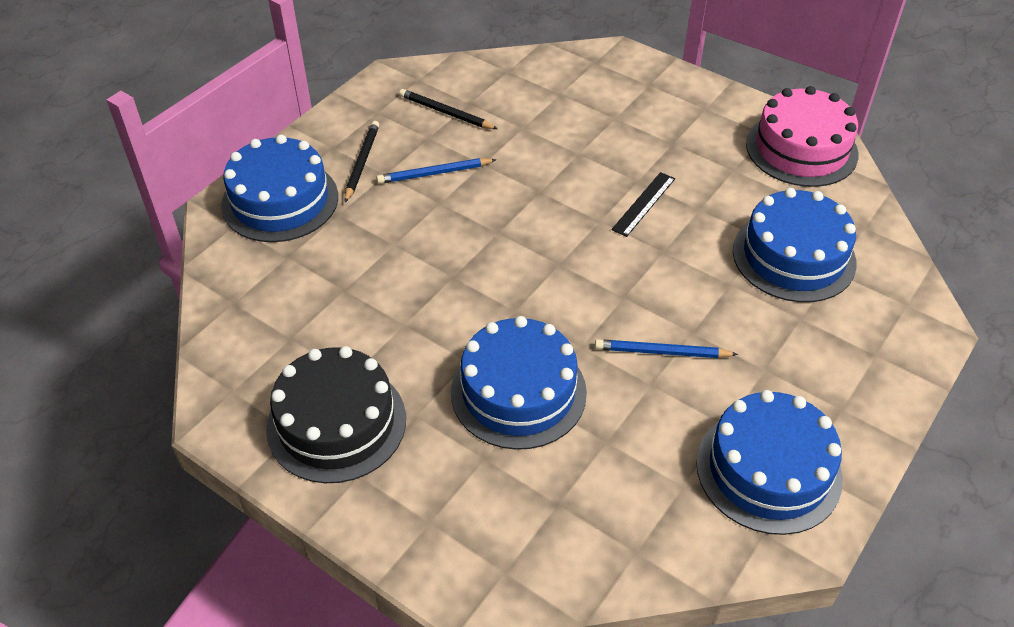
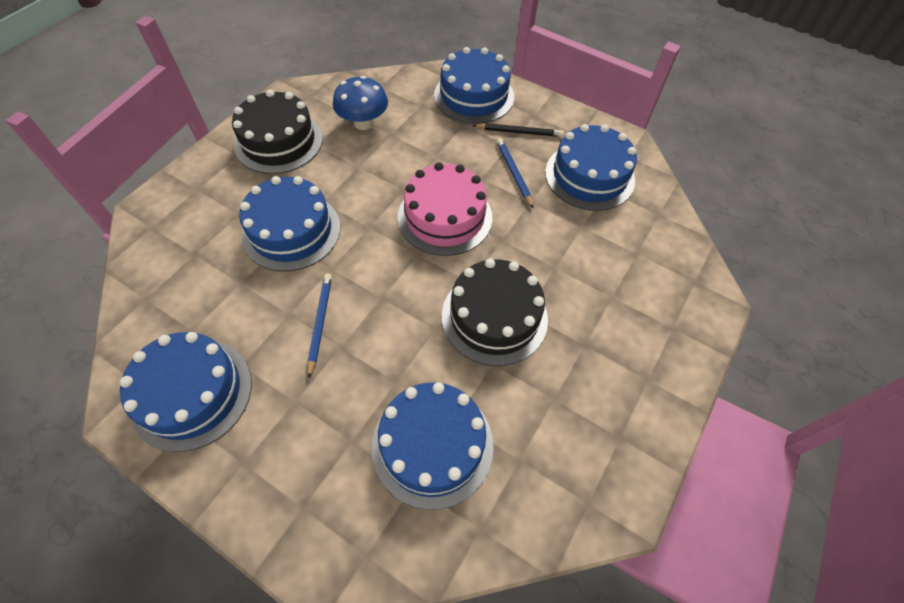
camera: 85 degrees right, 10 degrees up
(313, 320) = (363, 123): none -> blue mushroom
(446, 112) = (589, 176): black pencil -> blue cake
(644, 204) = (494, 317): black ruler -> black cake
(801, 149) = (601, 476): pink cake -> pink cake (445, 217)

